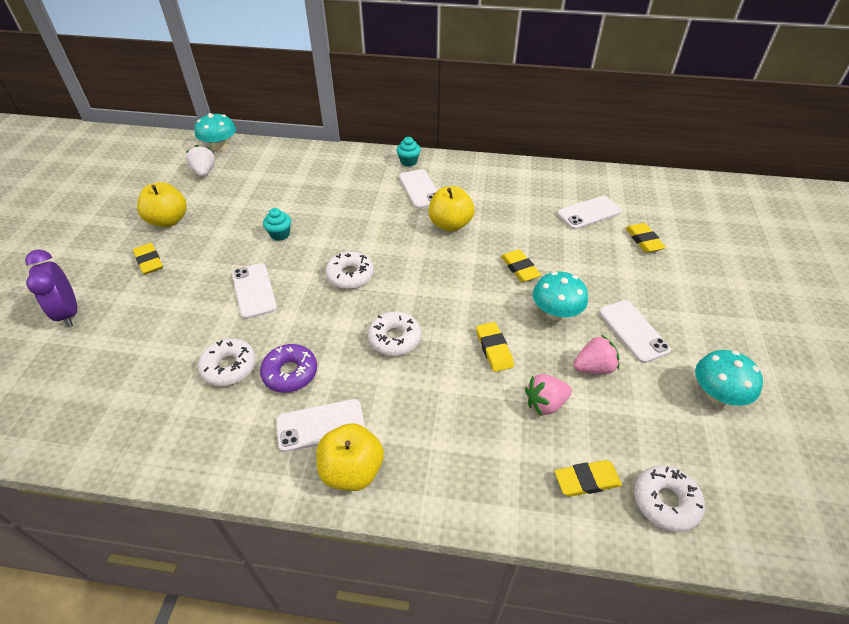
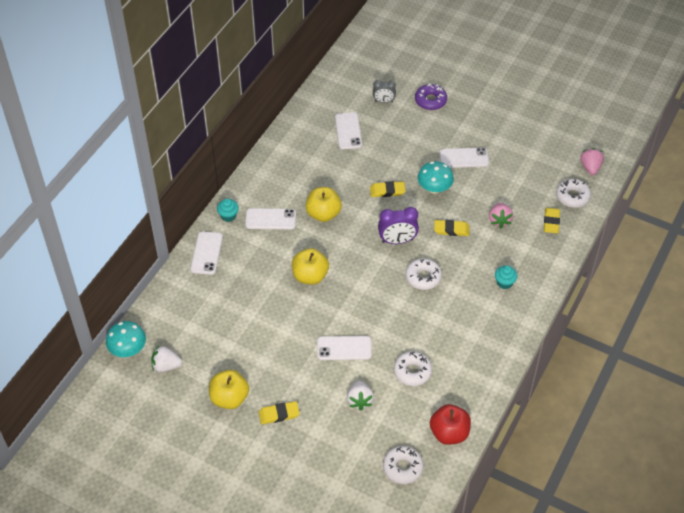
camera: 70 degrees left, 5 degrees up
(69, 313) = (318, 469): purple clock -> purple clock (397, 241)
(124, 437) = (449, 433): none -> red apple
(175, 325) = (359, 400): none -> white strawberry
(280, 234) = (285, 322): turquoise cupcake -> turquoise cupcake (504, 283)
(290, 373) = (430, 339): purple donut -> purple donut (430, 100)
(320, 425) = (476, 330): white phone -> white phone (206, 253)
(350, 275) = (353, 288): white donut -> white donut (402, 467)
(352, 470) = (511, 321): yellow apple -> yellow apple (310, 276)
(593, 367) = (483, 188): pink strawberry -> pink strawberry (590, 167)
(643, 240) = (389, 115): yellow eraser -> none
(662, 230) = (383, 101): none -> grey clock
(717, 394) = (520, 144): turquoise mushroom -> none

